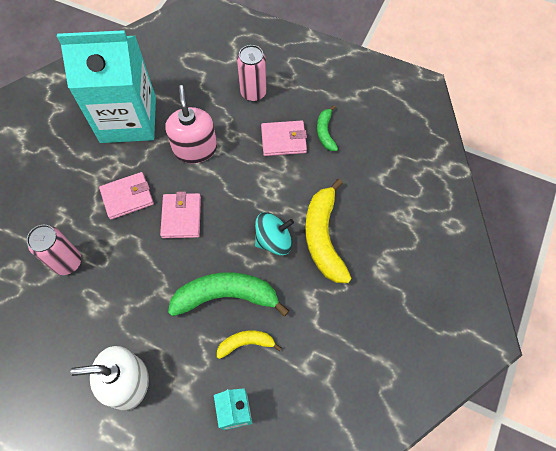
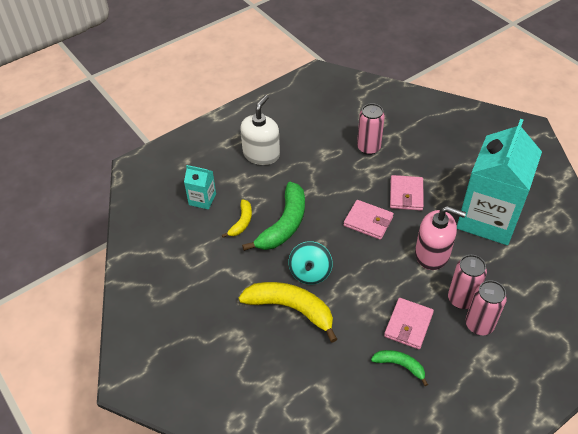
camera: 120 degrees right, 15 degrees down
(234, 112) = (461, 299): none -> pink can

